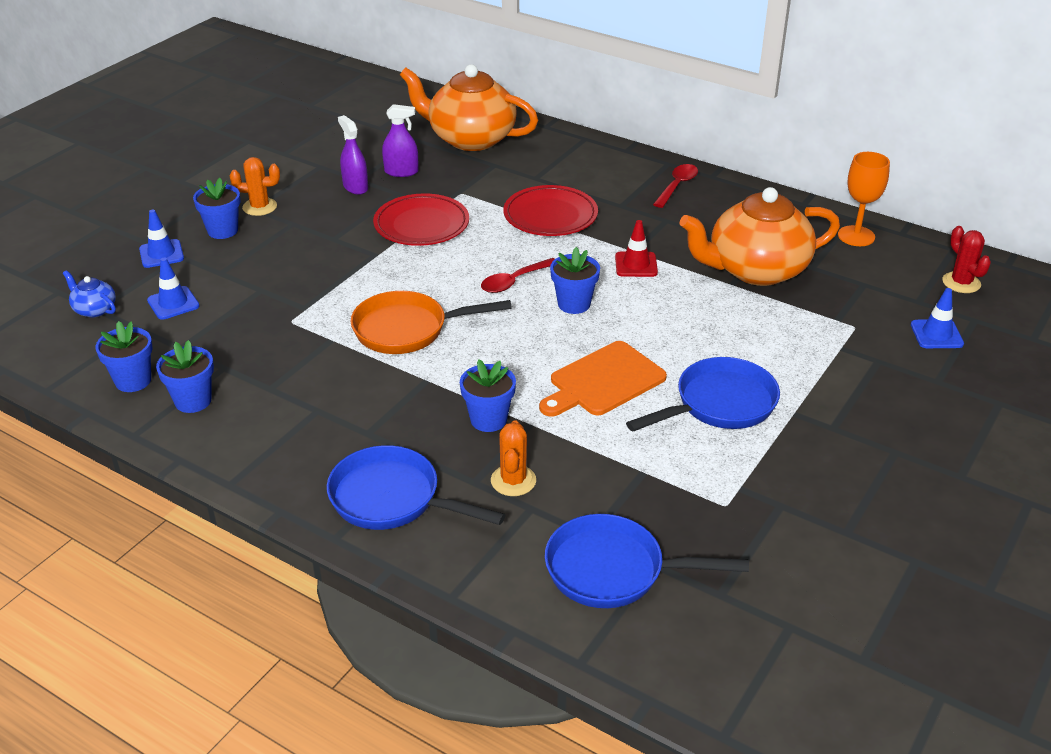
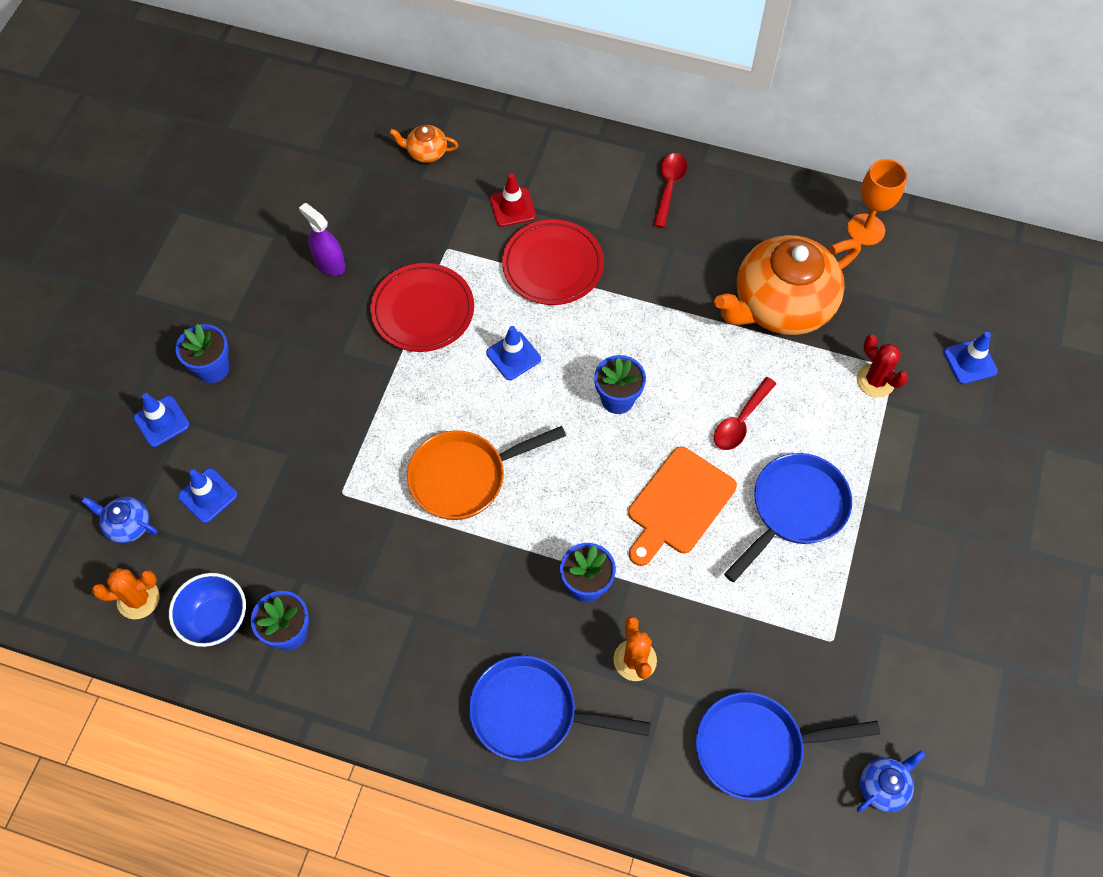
camera: 15 degrees left, 25 degrees up
(133, 381) = (216, 619): blue flower pot -> blue bowl
(259, 207) = (237, 320): orange cactus -> orange cactus (138, 599)
(401, 172) = (370, 226): purple spray bottle -> none
(470, 139) = (426, 152): orange teapot -> orange teapot, size x0.42
(489, 263) = (513, 356): none -> blue traffic cone
(514, 281) = (548, 378): red spoon -> red spoon (740, 421)
(636, 265) = (661, 324): red traffic cone -> red traffic cone (512, 207)
(743, 630) = (883, 786): none -> blue teapot
(961, 283) = (978, 279): red cactus -> red cactus (875, 380)

